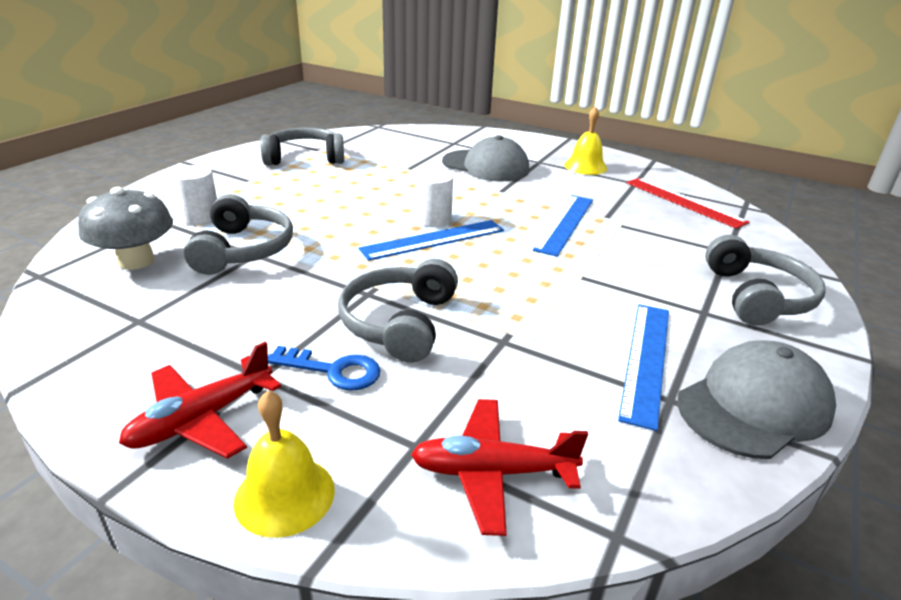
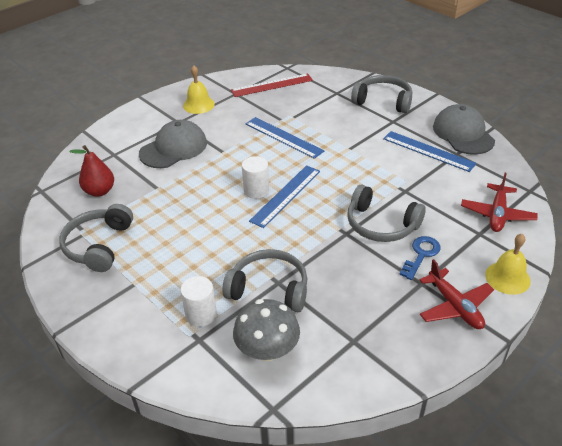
camera: 70 degrees left, 10 degrees up
(389, 146) = (99, 191): none -> red pear
(433, 239) = (286, 195): blue ruler -> blue ruler turned 45 degrees clockwise

